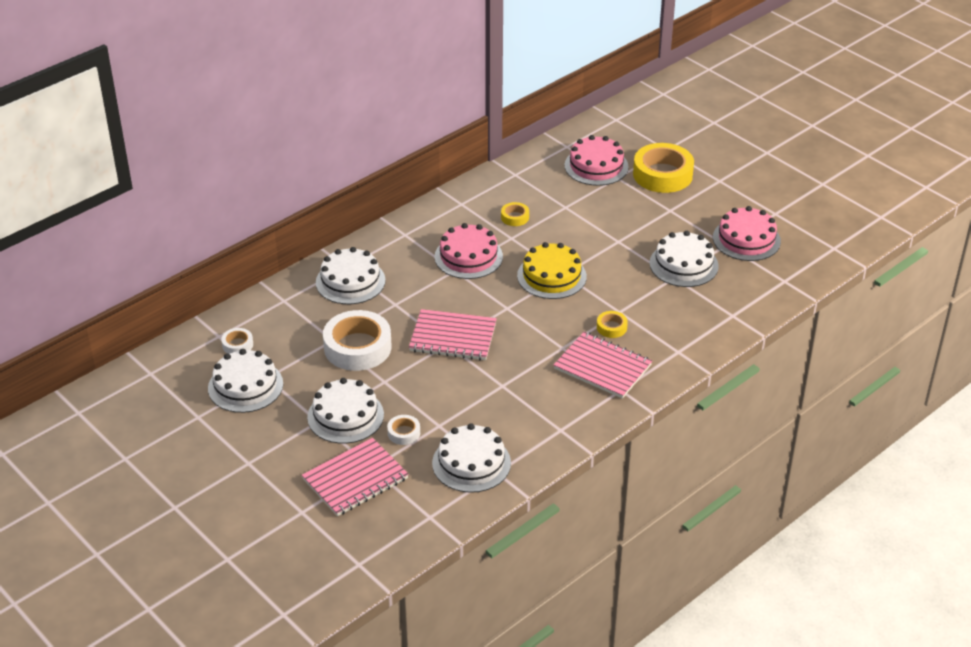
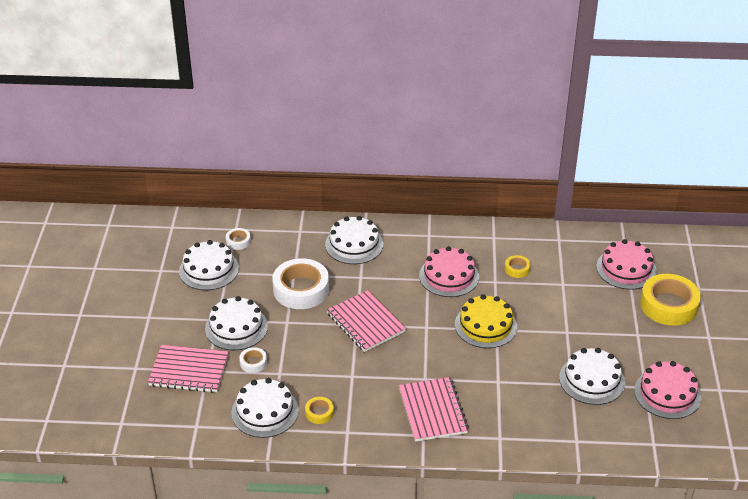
camera: 45 degrees right, 0 degrees up
(611, 327) = (477, 388): yellow tape -> yellow tape (319, 413)

